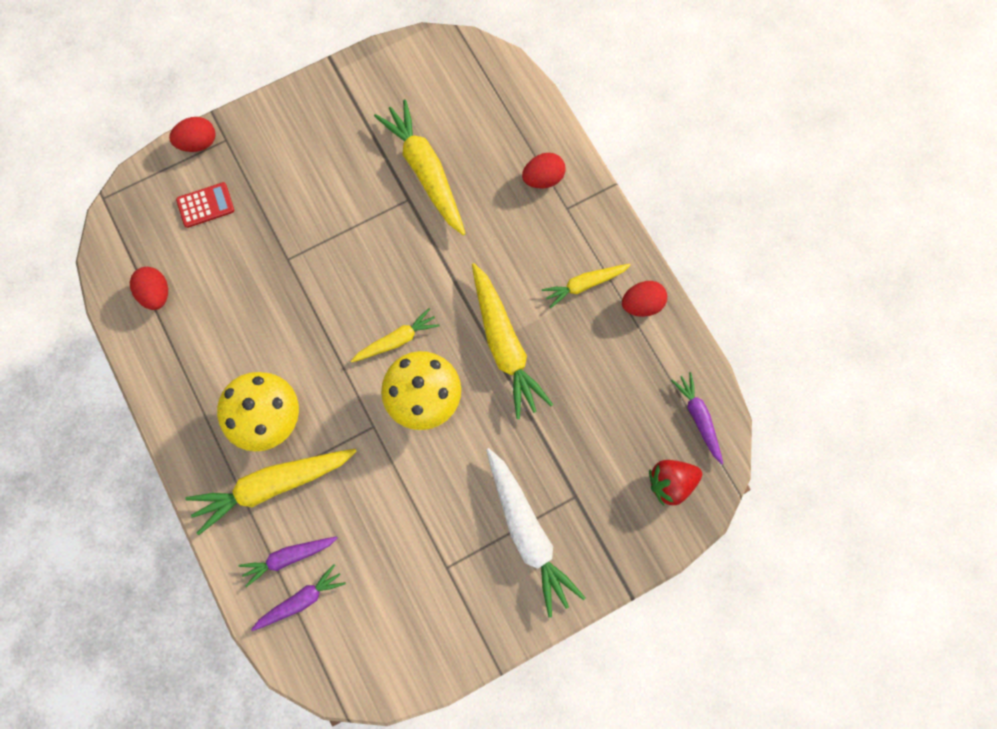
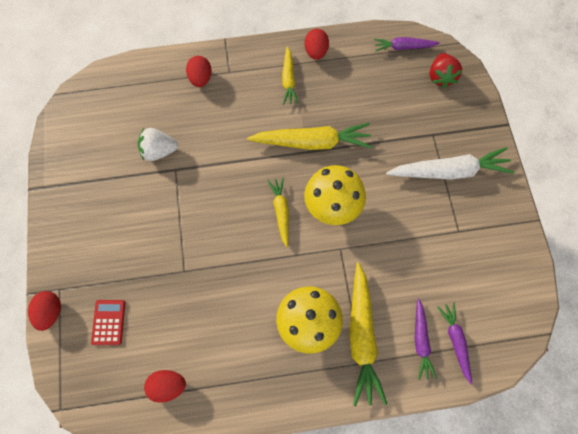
camera: 70 degrees left, 5 degrees down
(425, 171) = (159, 151): yellow carrot -> white strawberry

